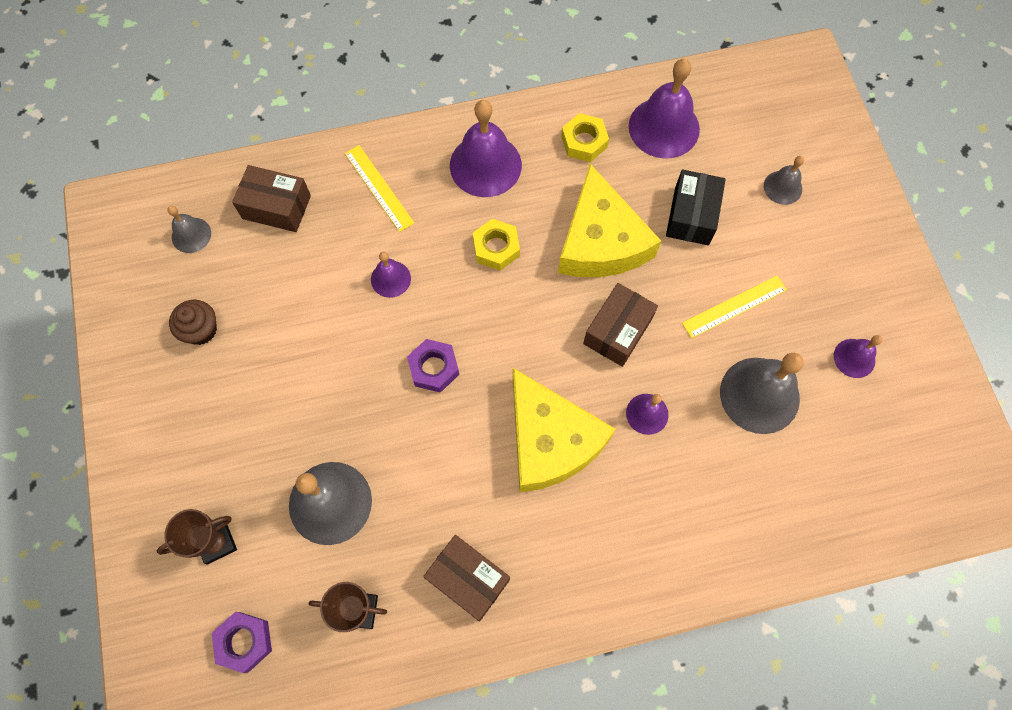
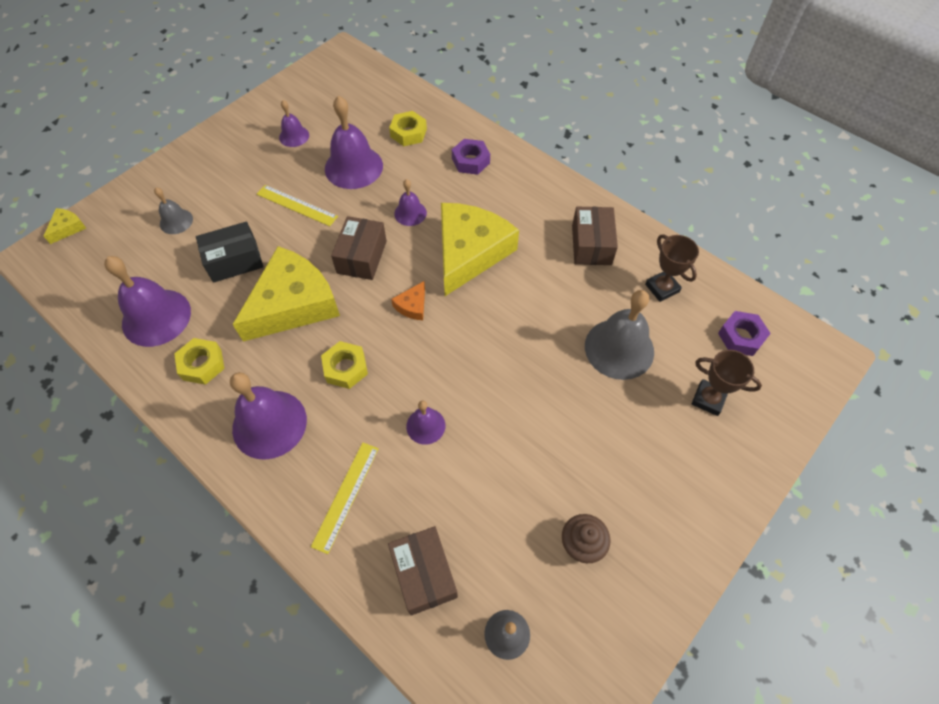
camera: 125 degrees left, 10 degrees down
(434, 368) = (475, 348): purple nut -> purple nut (470, 161)
(522, 342) = (412, 306): none -> orange cheese
(617, 331) = (362, 257): brown box -> brown box turned 75 degrees counterclockwise
(759, 395) = (353, 167): grey bell -> purple bell
(782, 491) = (408, 133): none -> yellow nut
(832, 95) = (67, 228): none -> yellow cheese

